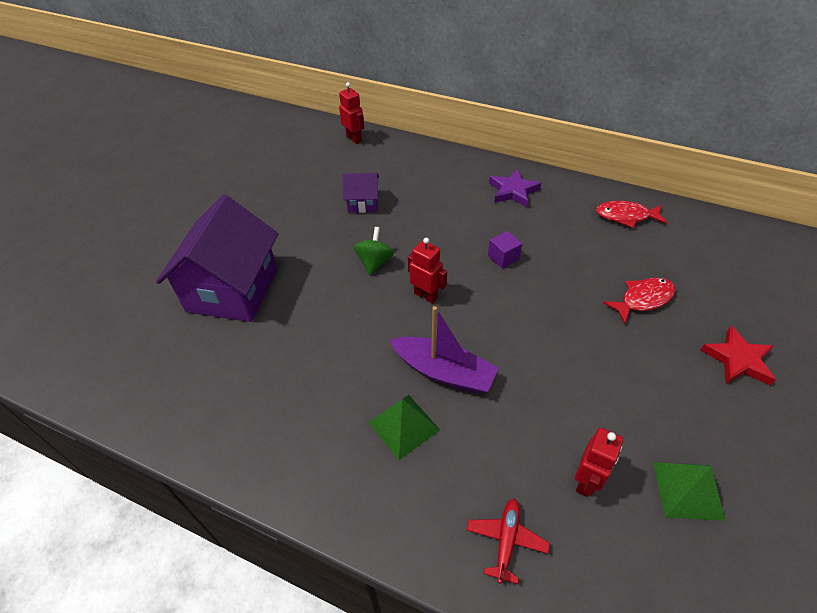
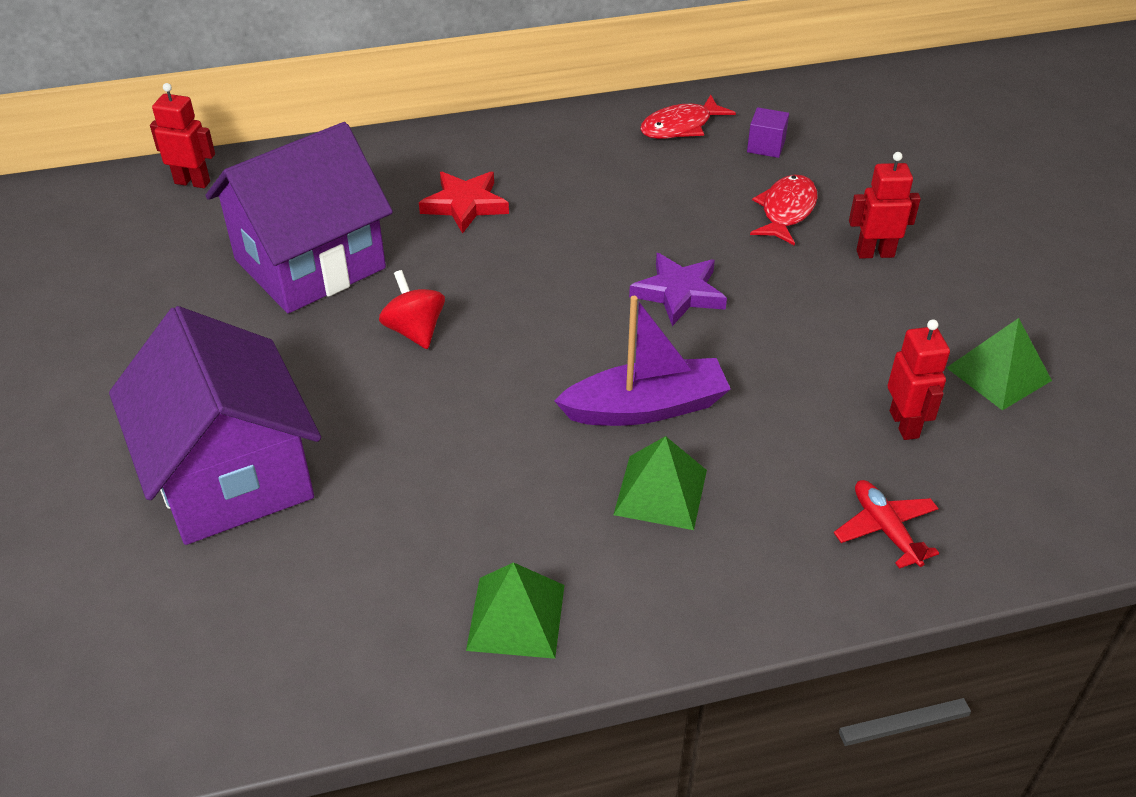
camera: 40 degrees left, 5 degrees down
(271, 444) = (516, 617): none -> green pyramid
(363, 203) = (310, 264): purple house -> purple house, size x2.14
(374, 262) = (415, 331): green spinning top -> red spinning top
(426, 295) = (531, 335): red robot -> red robot (875, 253)
(503, 257) = (582, 242): purple cube -> purple cube (766, 146)
(513, 191) = (512, 156): purple star -> purple star (679, 293)
(738, 360) = (931, 225): red star -> red star (465, 205)

